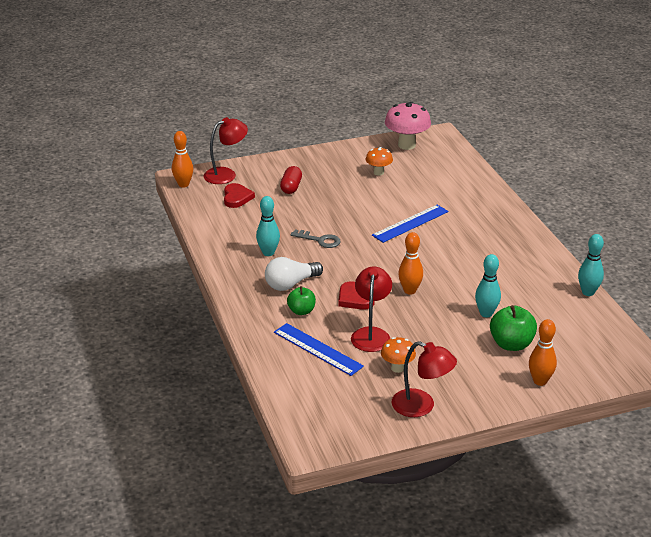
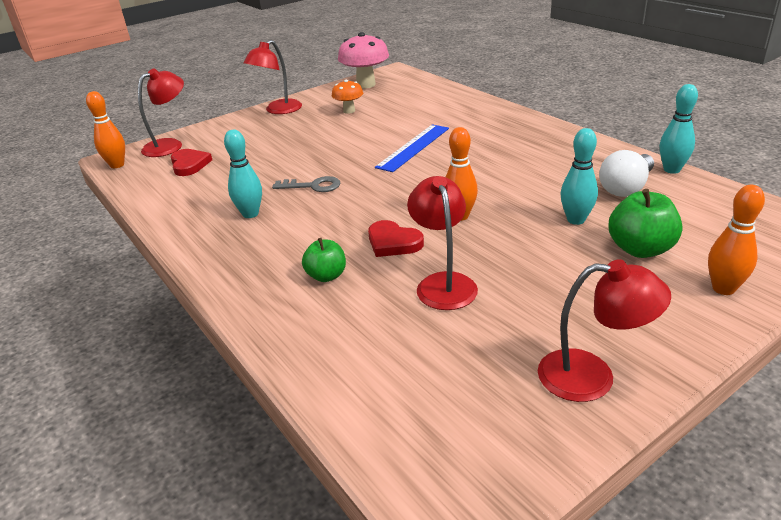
camera: 15 degrees left, 0 degrees up
(291, 187) = (254, 142): red capsule -> none
(291, 284) = (296, 244): white light bulb -> white light bulb (626, 188)
(317, 349) = (376, 325): blue ruler -> none
(321, 157) = (278, 110): none -> red lamp
(397, 368) = (512, 323): orange mushroom -> none

